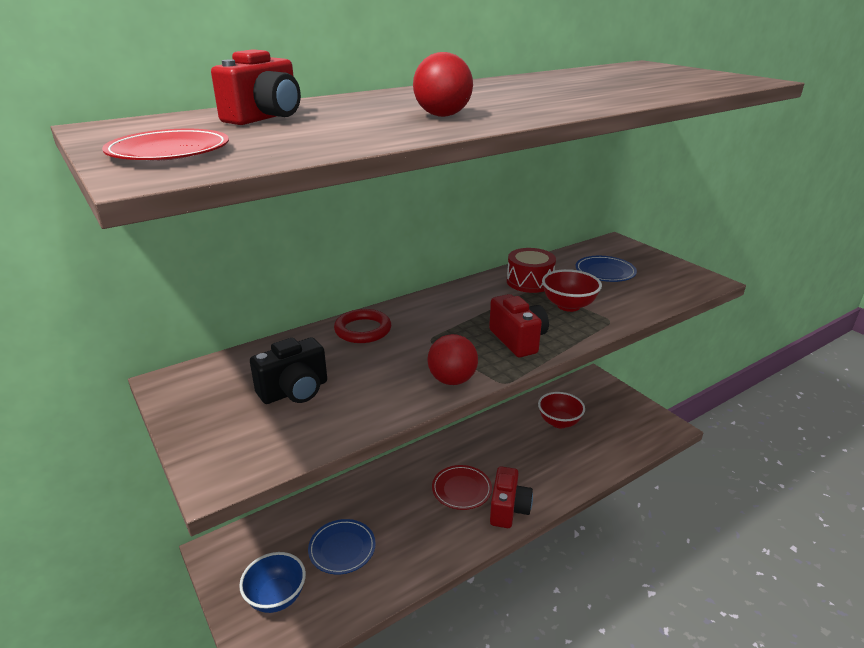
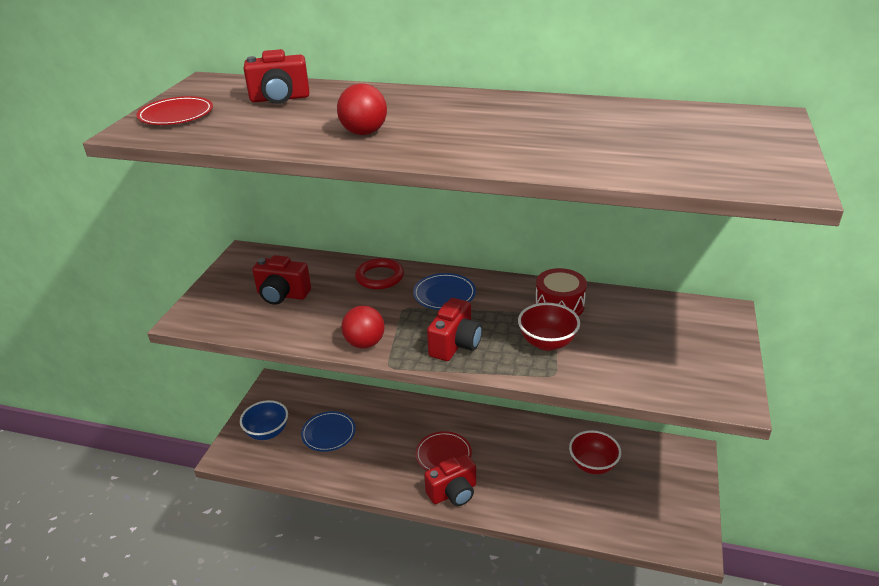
camera: 50 degrees right, 5 degrees up
(294, 391) = (282, 295): black camera -> red camera
(605, 272) = (646, 333): blue plate -> blue plate (444, 294)

